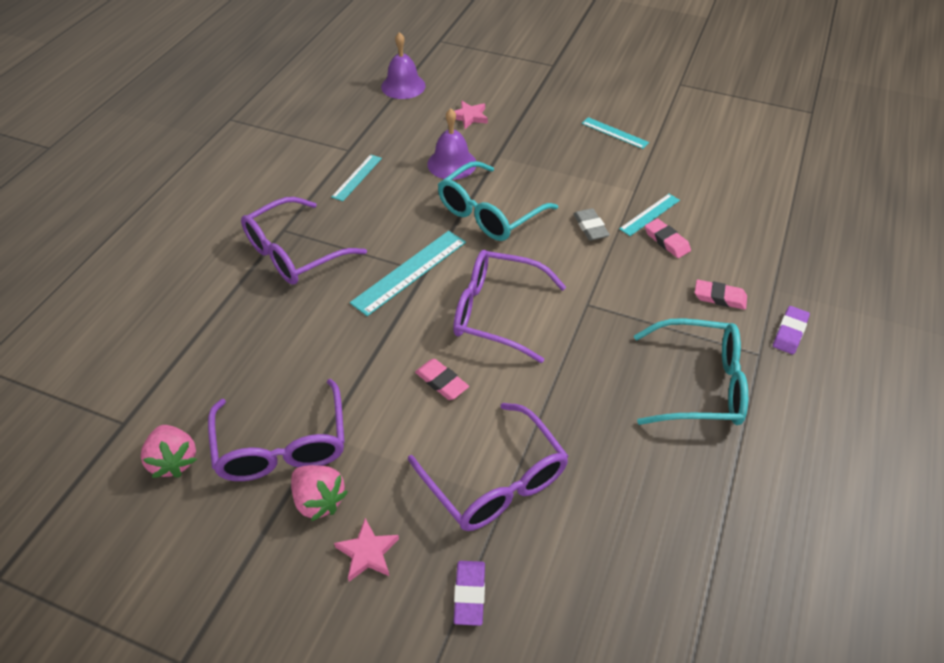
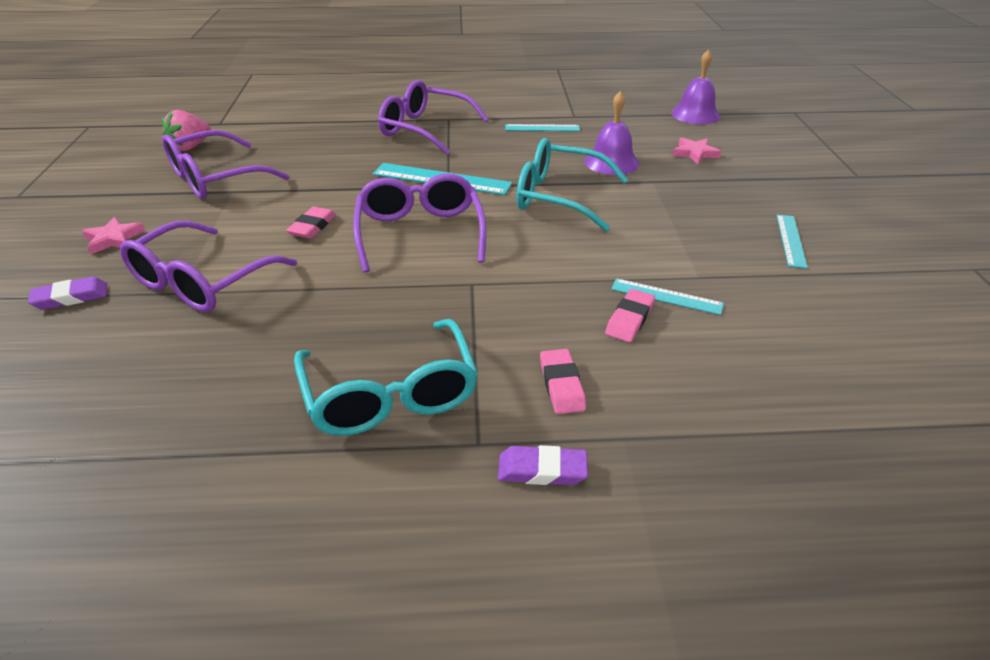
camera: 65 degrees right, 10 degrees down
(319, 500) = (164, 206): pink strawberry -> none
(590, 227) = (599, 259): grey eraser -> none

